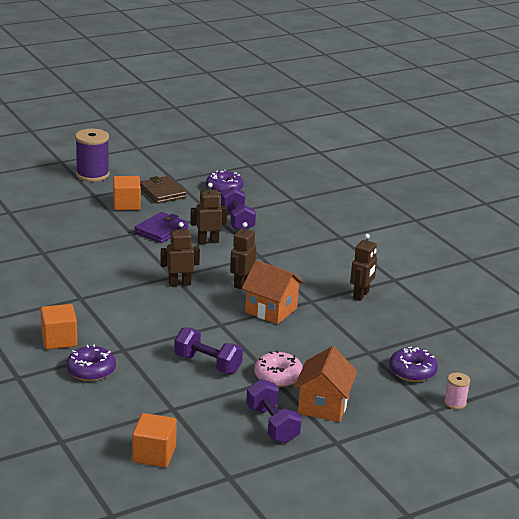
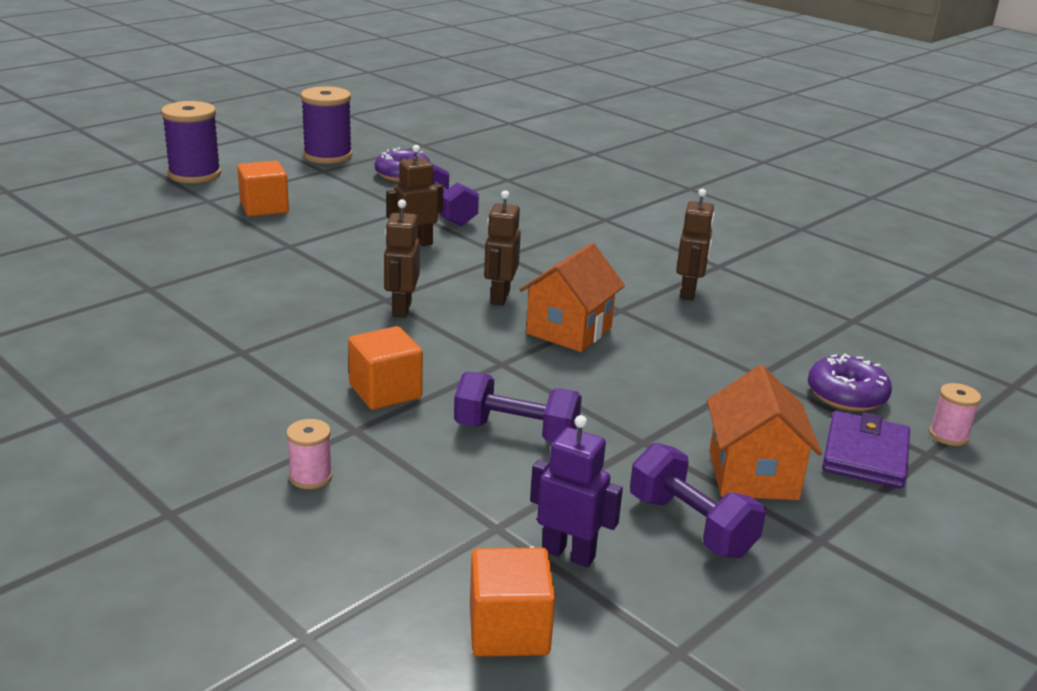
camera: 15 degrees left, 0 degrees up
(59, 340) = (228, 429): orange cube -> orange cube (385, 391)
(91, 370) = (310, 477): purple donut -> pink spool
(161, 230) = (334, 236): purple wallet -> purple wallet (865, 455)
(162, 192) = (313, 187): brown wallet -> none
(179, 283) = (401, 309): brown robot -> brown robot turned 60 degrees counterclockwise
(182, 168) = (328, 156): none -> purple spool
(201, 427) = (568, 553): none -> purple robot
(271, 310) = (569, 331): orange house -> orange house turned 75 degrees counterclockwise
(278, 376) = (646, 435): pink donut -> none

